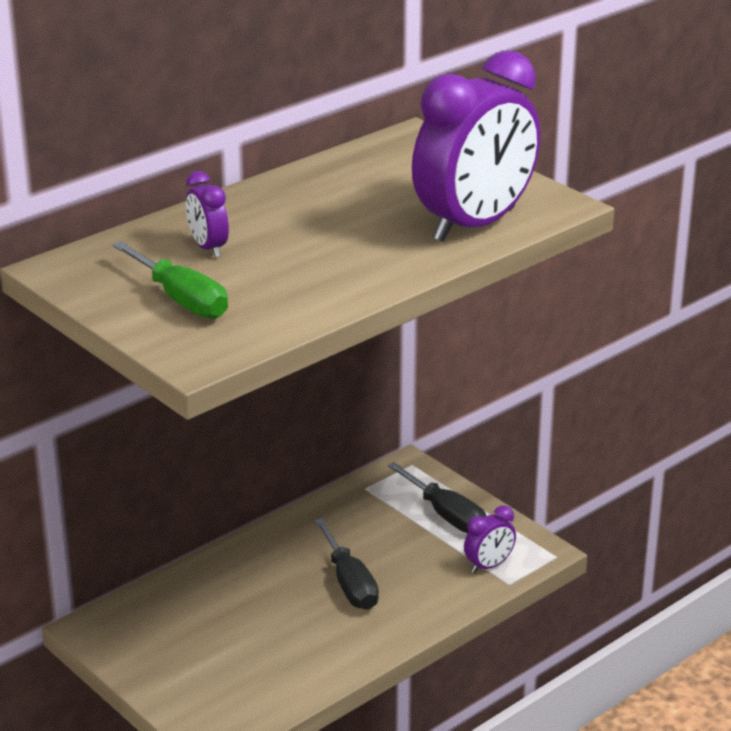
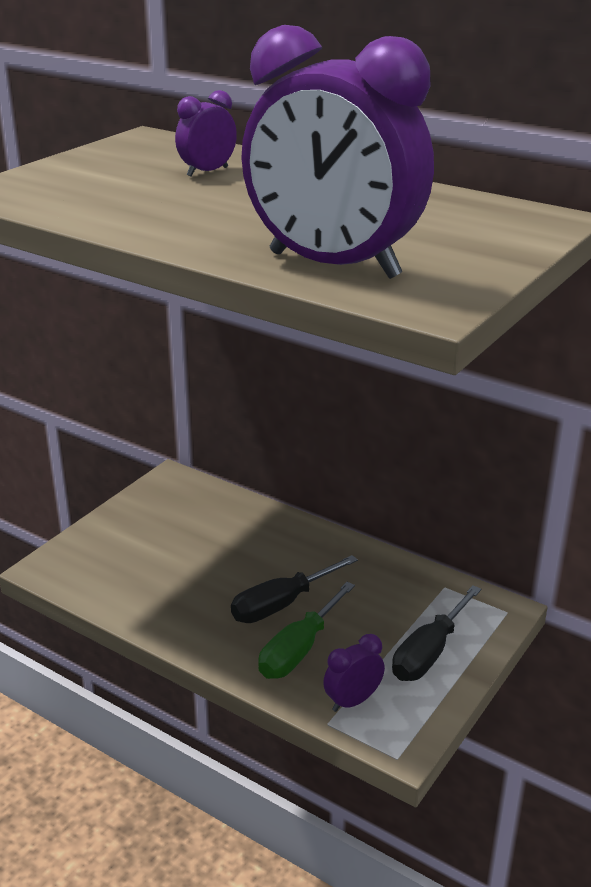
camera: 75 degrees right, 0 degrees up
(181, 299) = (100, 175): green screwdriver -> green screwdriver (299, 650)
(489, 566) = (353, 701): purple clock -> purple clock turned 105 degrees clockwise

